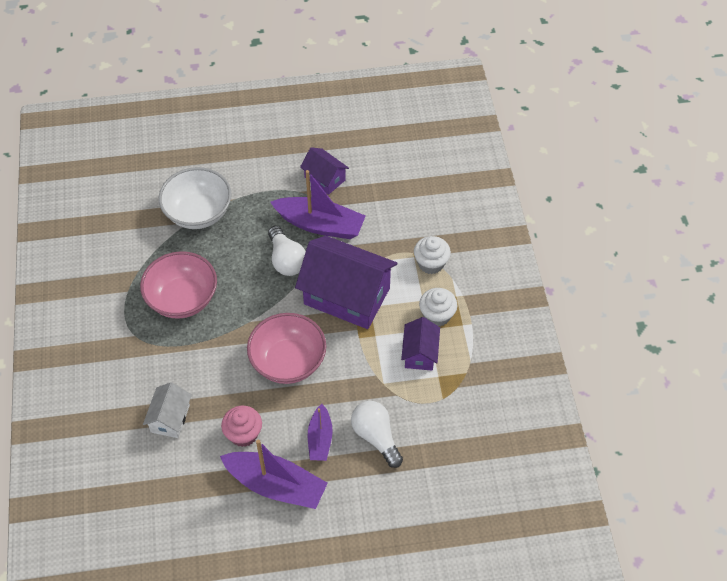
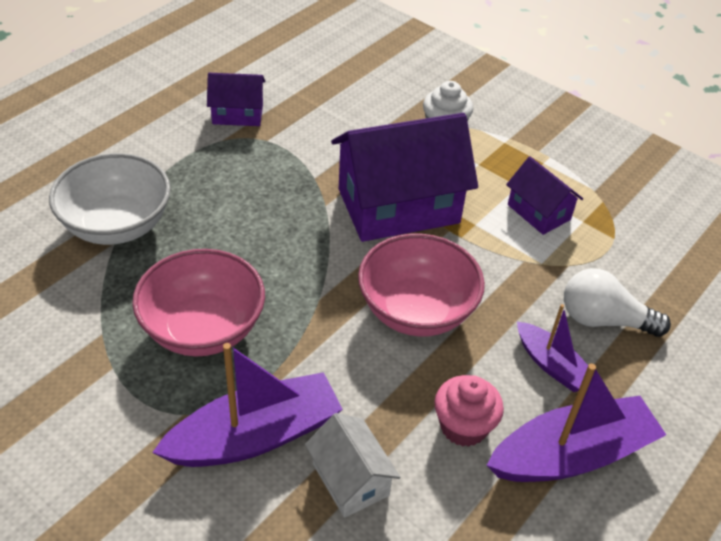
camera: 45 degrees left, 10 degrees down
(286, 260) = (287, 211): white light bulb -> none
(320, 225) = (285, 157): purple boat -> purple boat (255, 436)
(437, 315) = (510, 169): white cupcake -> none

